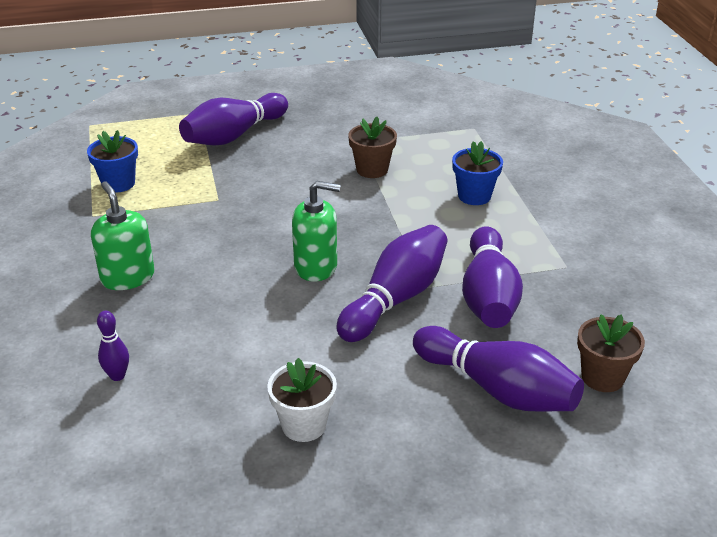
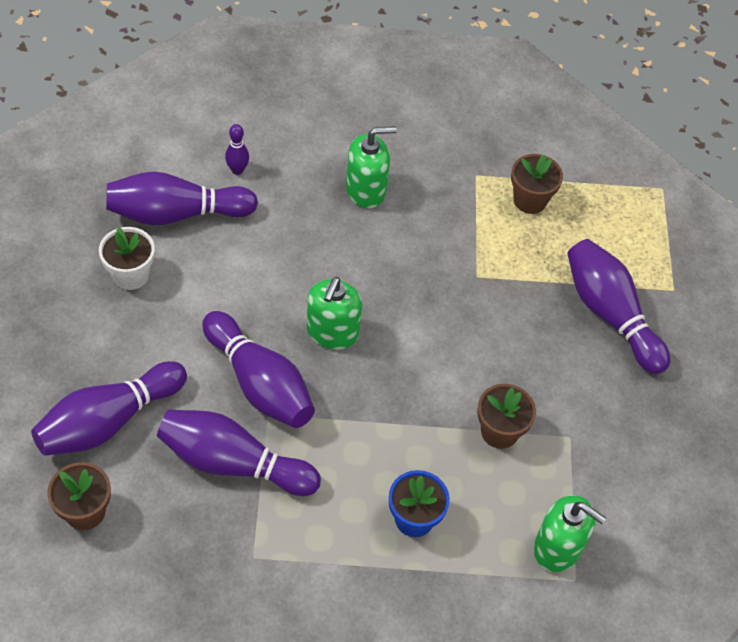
camera: 100 degrees right, 20 degrees up
(118, 183) = (530, 200): blue flower pot -> brown flower pot
(199, 410) = (176, 213): none -> purple bowling pin
(454, 136) = (557, 548): none -> green soap dispenser

